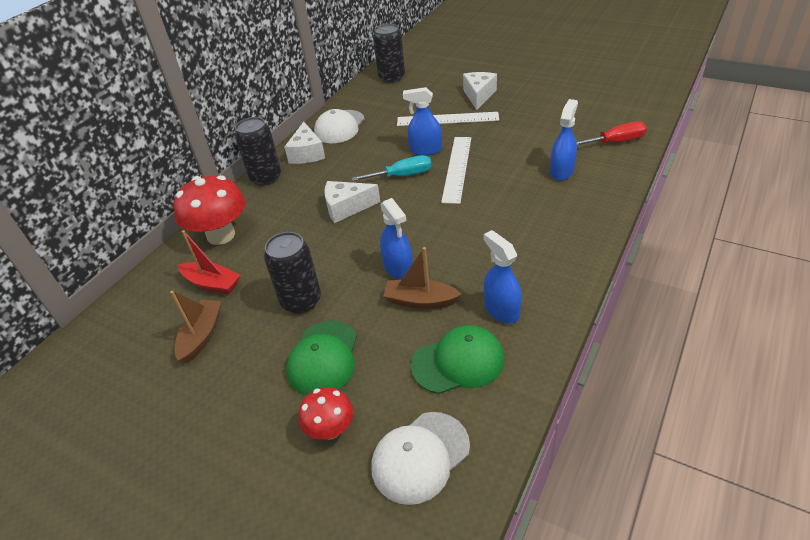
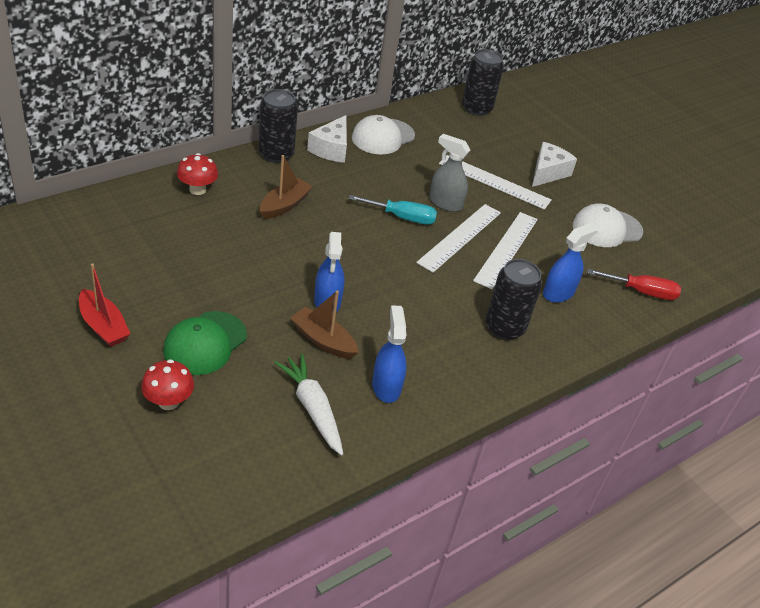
camera: 15 degrees right, 0 degrees up
(201, 336) = (121, 271): brown boat -> brown boat (284, 205)
(212, 284) = (160, 230): red boat -> red boat (103, 326)
(221, 235) = (197, 189): red mushroom -> red mushroom, size x0.57
(301, 301) = (222, 285): black can -> black can (504, 327)
(346, 208) = (326, 221): white cheese -> none
(420, 457) = (221, 461): white cap -> white cap (606, 228)
(425, 150) = (445, 203): blue spray bottle -> grey spray bottle
(458, 362) = (312, 408): green cap -> white carrot
(497, 160) = (506, 249): none -> white ruler

